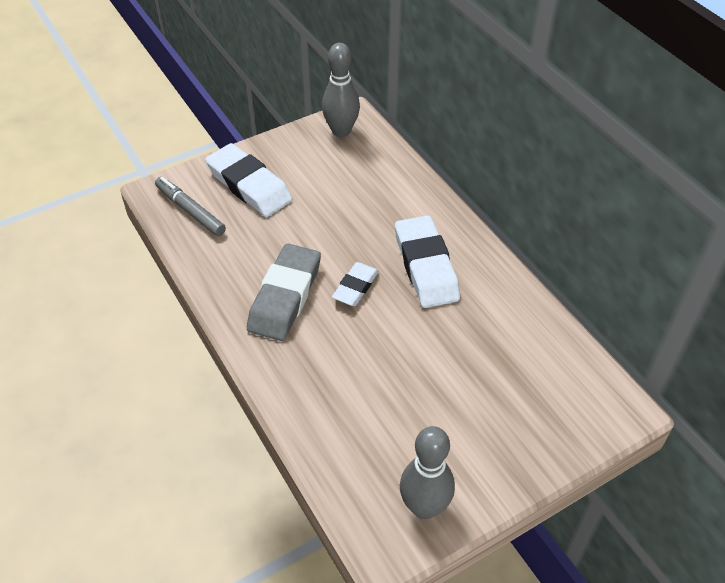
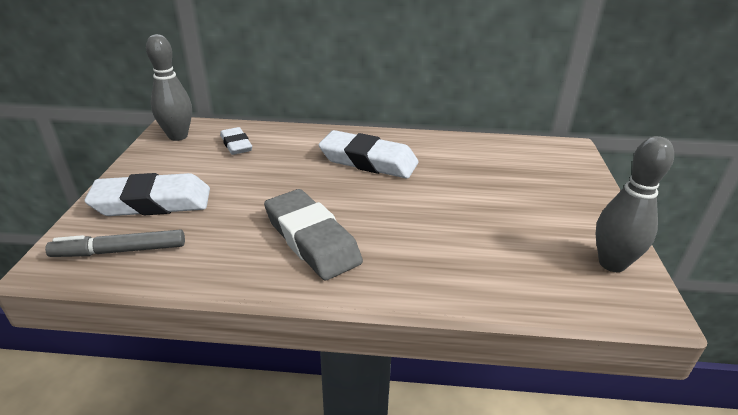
camera: 55 degrees left, 15 degrees down
(355, 287) = (348, 199): white eraser -> white eraser (236, 145)

